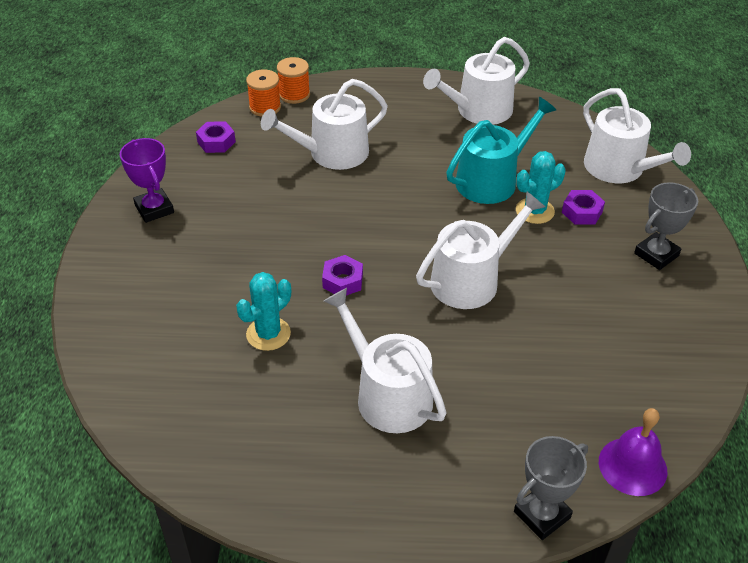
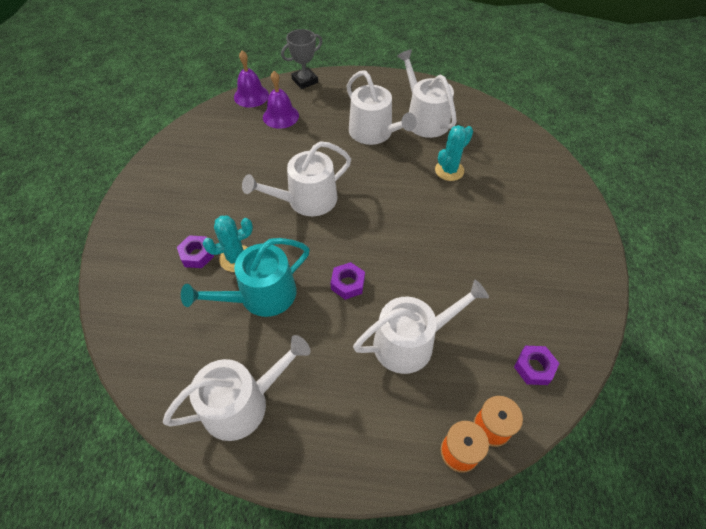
camera: 175 degrees left, 10 degrees up
(154, 209) = (565, 280): purple trophy -> none
(342, 281) = (400, 204): purple nut -> purple nut (348, 284)
(558, 421) = (280, 116): none -> purple bell
(619, 169) = (136, 302): white watering can -> white watering can (424, 119)
(656, 254) = (161, 212): grey trophy -> none

